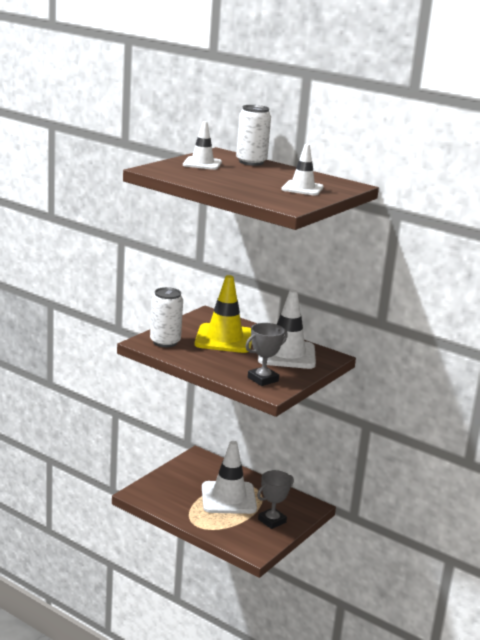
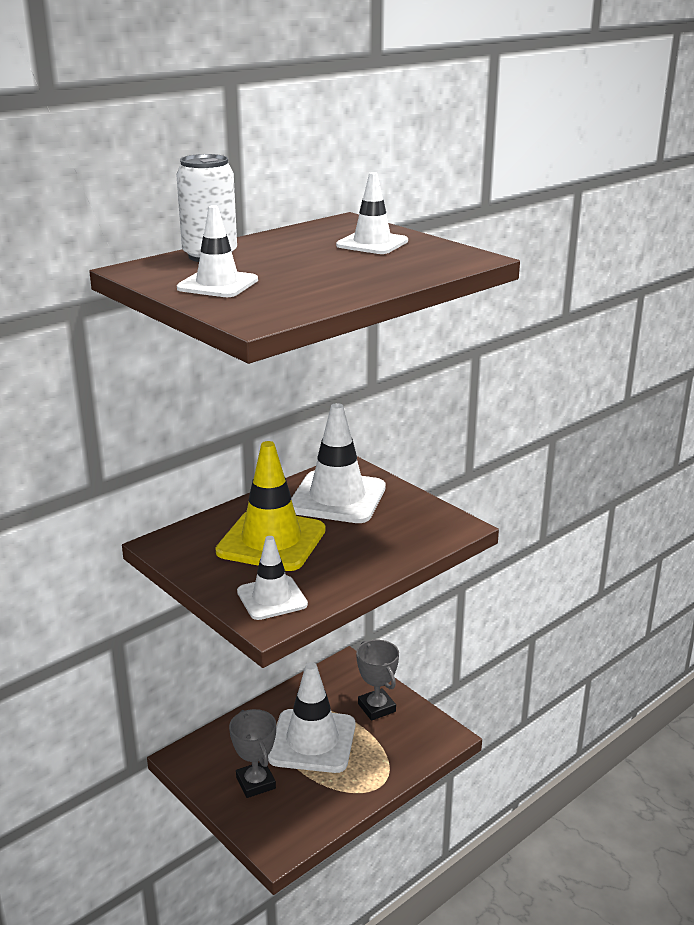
camera: 75 degrees left, 5 degrees up
(165, 342) = (272, 598): white can -> white traffic cone
(263, 379) = (419, 527): grey trophy -> grey trophy (255, 783)

